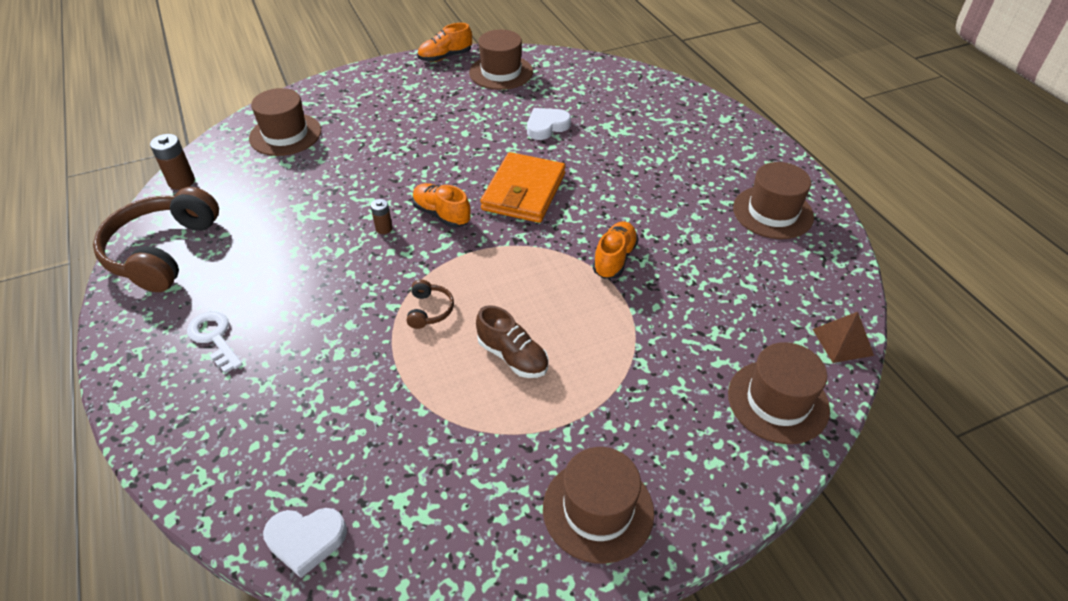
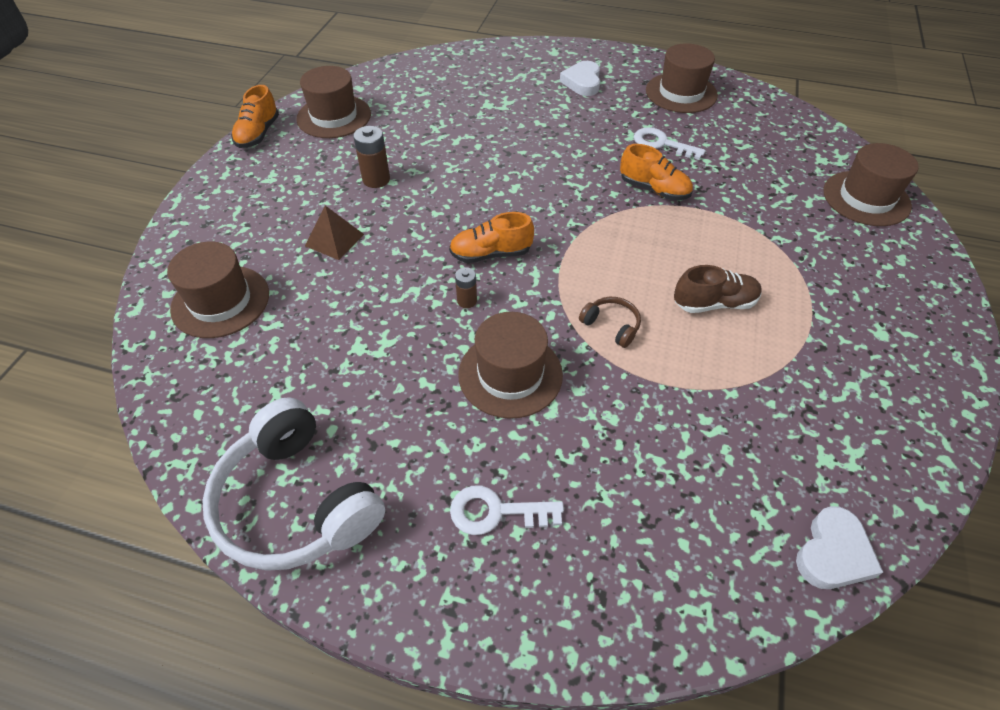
camera: 50 degrees left, 5 degrees up
(162, 251) = (296, 502): brown headphones -> white headphones
(181, 182) = (185, 429): brown battery -> brown battery (376, 179)
(524, 192) = (518, 191): orange wallet -> none
(546, 126) = (447, 134): white heart -> white heart (582, 82)
(598, 510) = (910, 341): brown hat -> brown hat (510, 374)
(614, 259) = (654, 189): orange shoe -> orange shoe turned 150 degrees clockwise
(682, 235) = (662, 144): none -> white key
(842, 342) = (833, 141): brown pyramid -> brown pyramid (334, 240)

